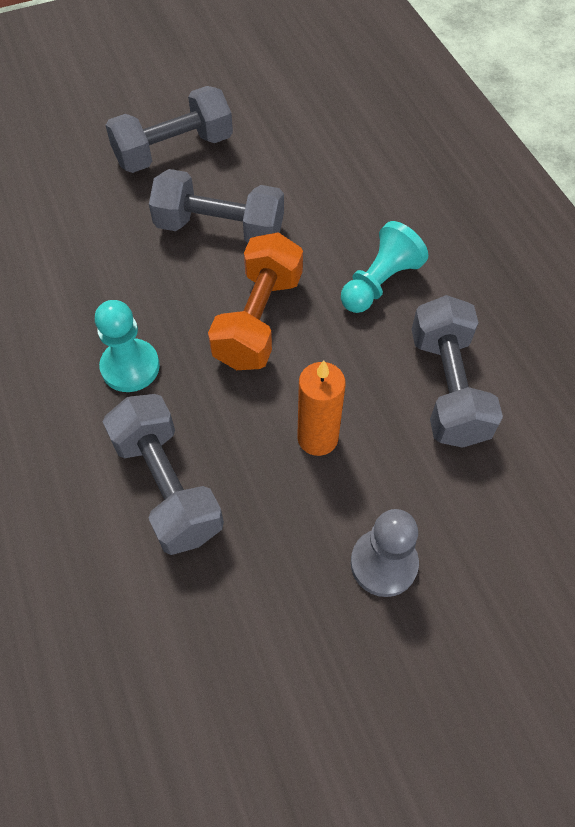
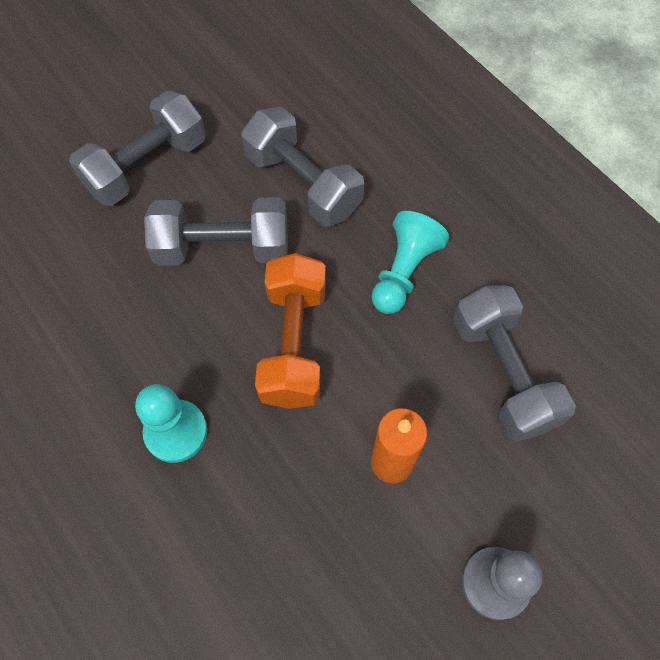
camera: 15 degrees left, 5 degrees up
(167, 486) = (255, 558): grey dumbbell -> grey dumbbell (303, 184)

